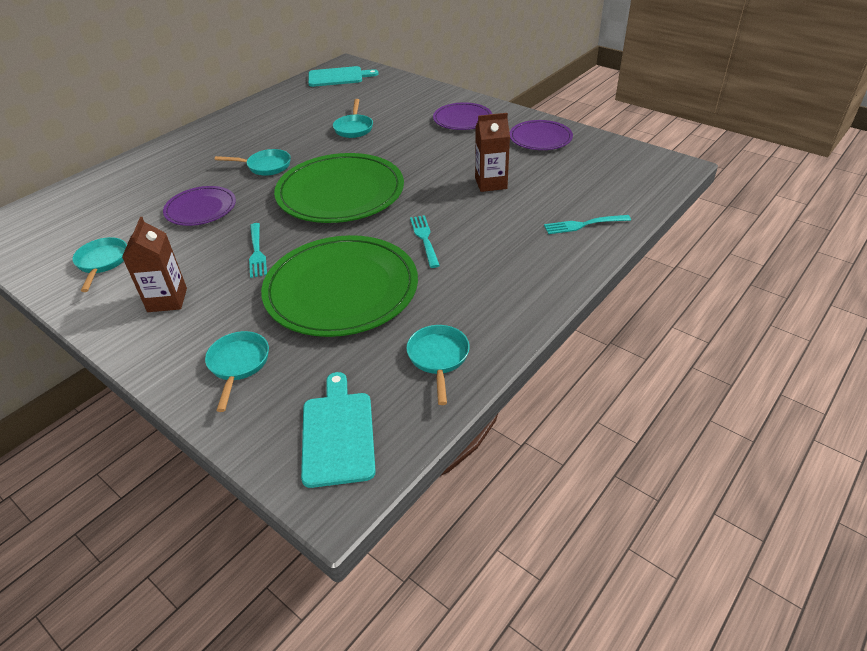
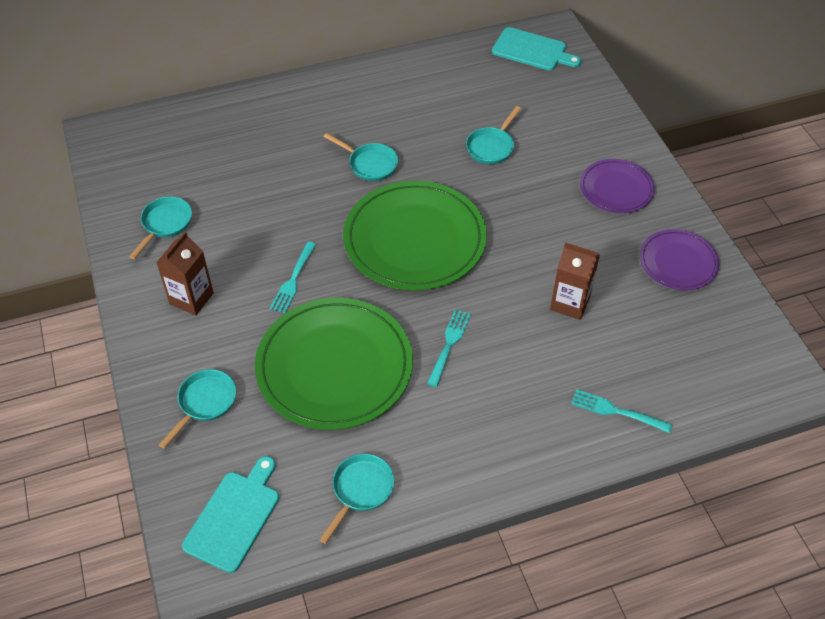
camera: 30 degrees right, 10 degrees up
(201, 209) = (279, 196): purple plate -> none

